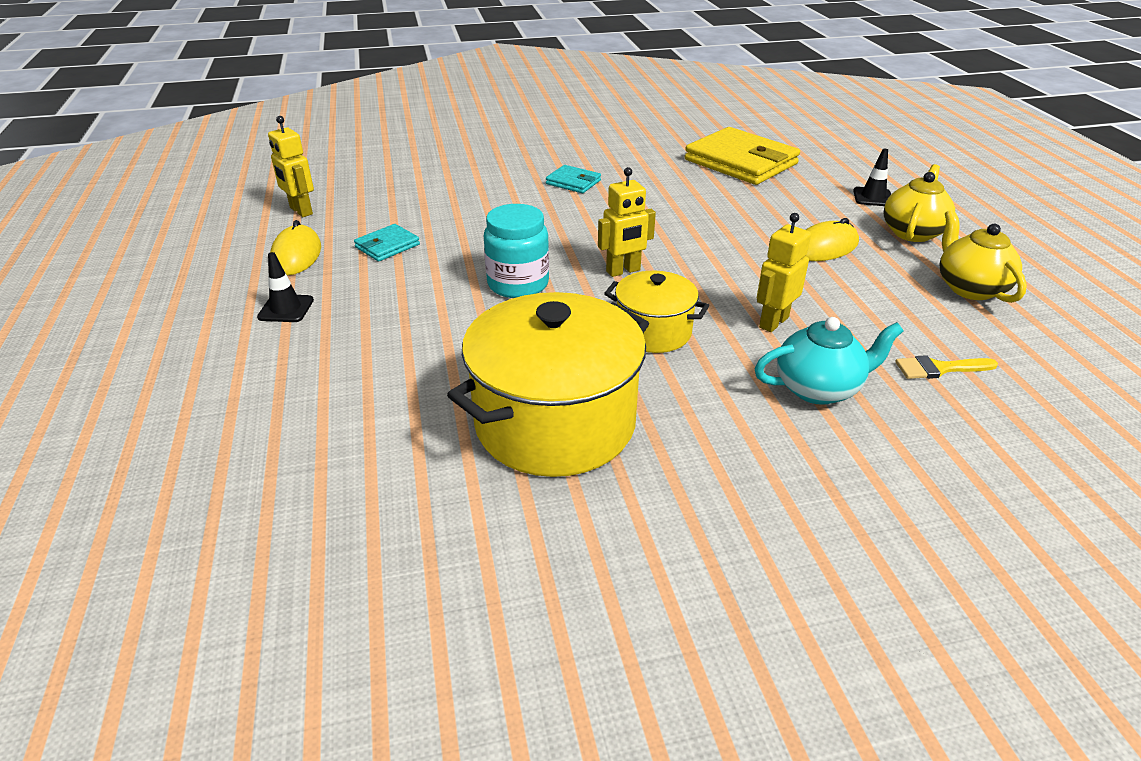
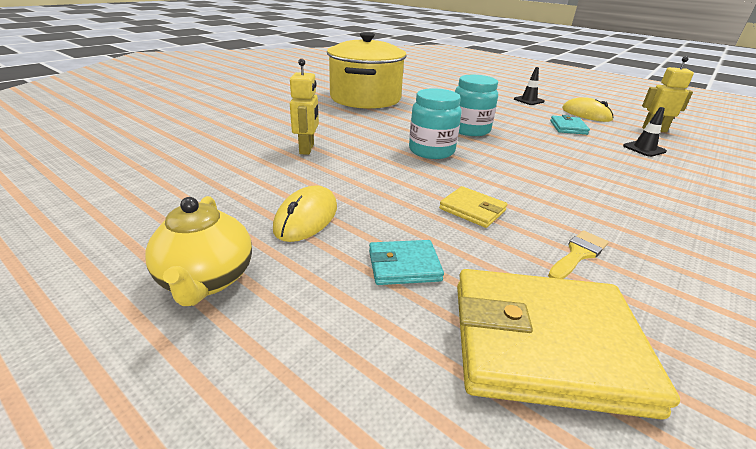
camera: 140 degrees right, 5 degrees down
(573, 182) = (608, 209): turquoise wallet -> turquoise wallet (404, 265)
(623, 271) = (431, 151): yellow robot -> turquoise jar
(653, 332) = (369, 129): yellow pot -> none
(680, 212) = (472, 210): none -> yellow wallet
(818, 388) = (261, 129): turquoise teapot -> none
(873, 197) = (281, 343): black traffic cone -> black traffic cone (644, 149)
(939, 368) = (187, 152): yellow brush -> yellow brush (578, 254)
(970, 288) = (144, 219): yellow teapot -> none

